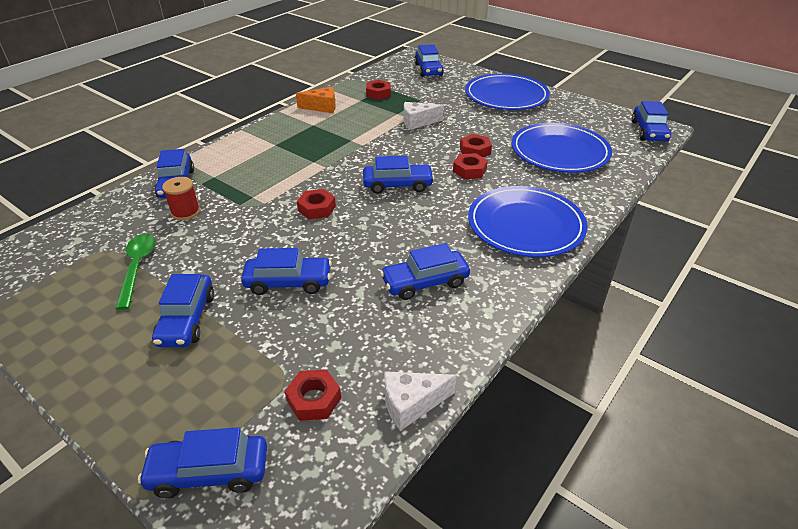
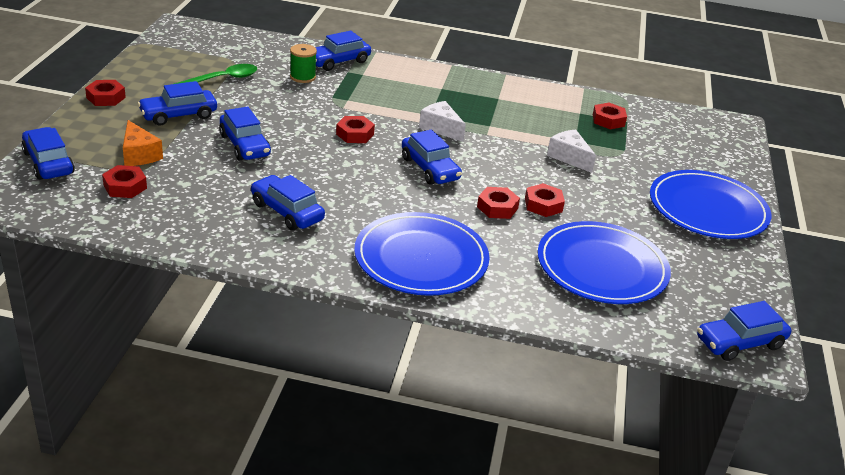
camera: 60 degrees right, 5 degrees down
(87, 378) = (106, 98): none -> red nut
(185, 212) = (303, 77): red spool -> green spool
(322, 107) = (539, 94): orange cheese -> orange cheese (139, 155)
(411, 404) = (139, 230): white cheese -> white cheese (441, 128)
(428, 70) = (710, 141): blue car -> none

